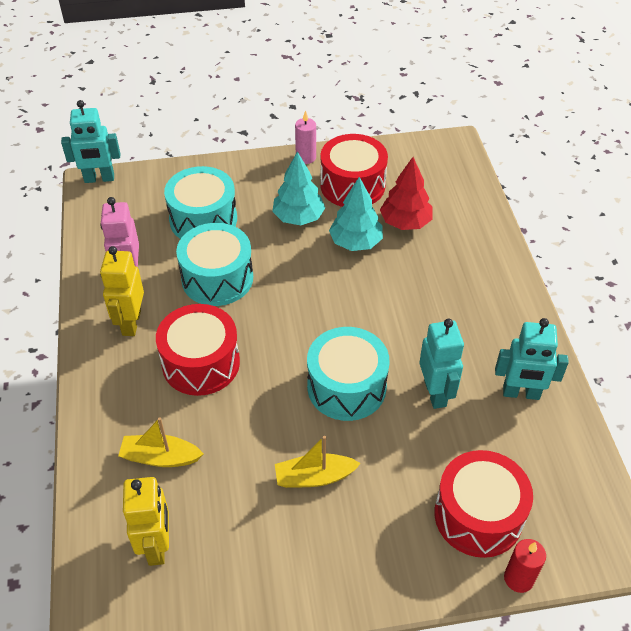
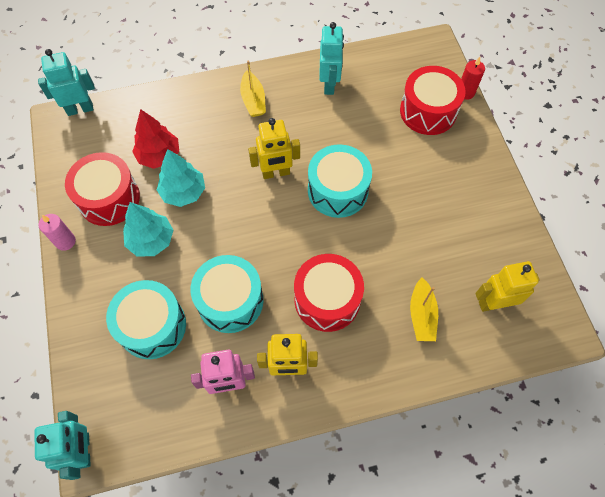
camera: 95 degrees left, 15 degrees up
(314, 477) = (418, 206): yellow boat -> yellow boat (253, 100)
(376, 325) = (276, 173): none -> yellow robot
(435, 393) = (336, 134): turquoise robot -> turquoise robot (80, 109)

